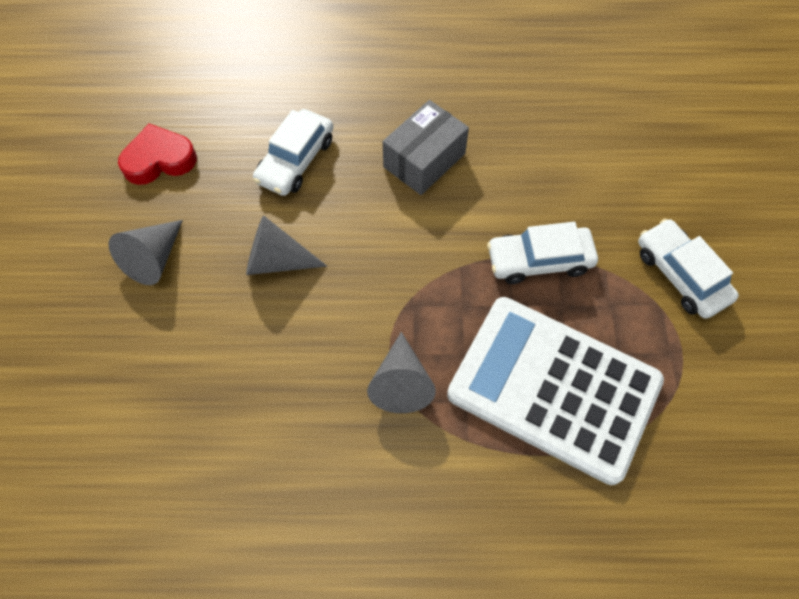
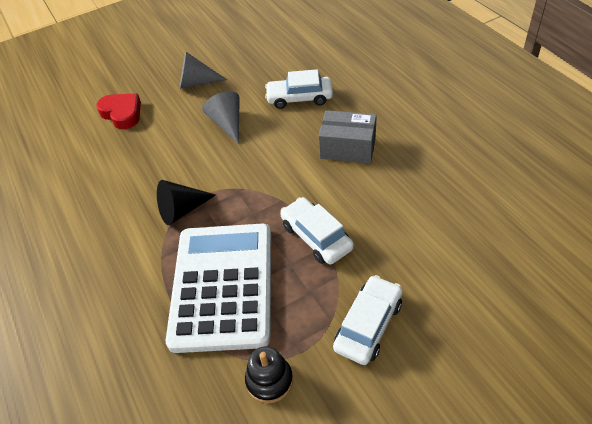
camera: 65 degrees right, 15 degrees down
(159, 160) = (257, 54): red heart -> red heart (122, 114)
(401, 382) = (182, 210): grey cone -> black cone
(702, 397) = (269, 380): none -> black stacking toy

